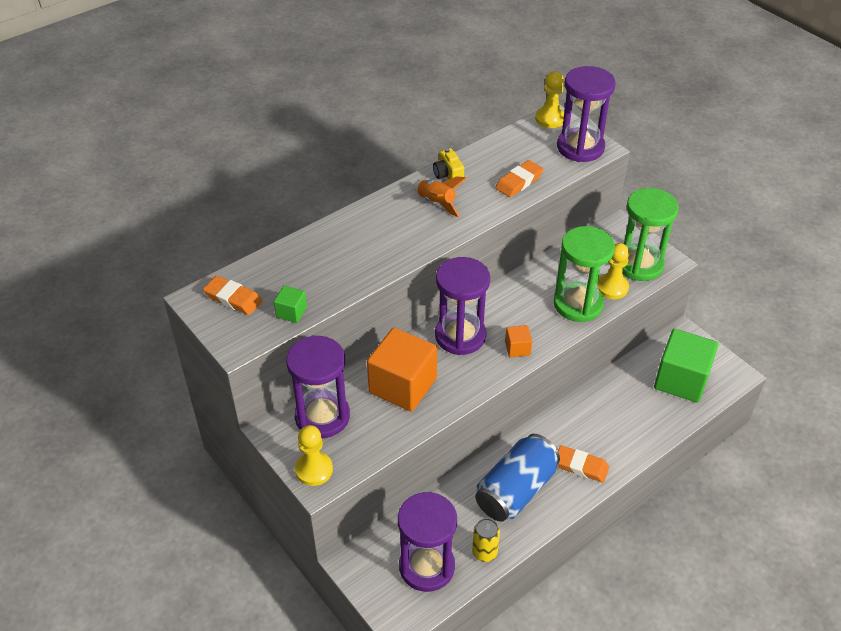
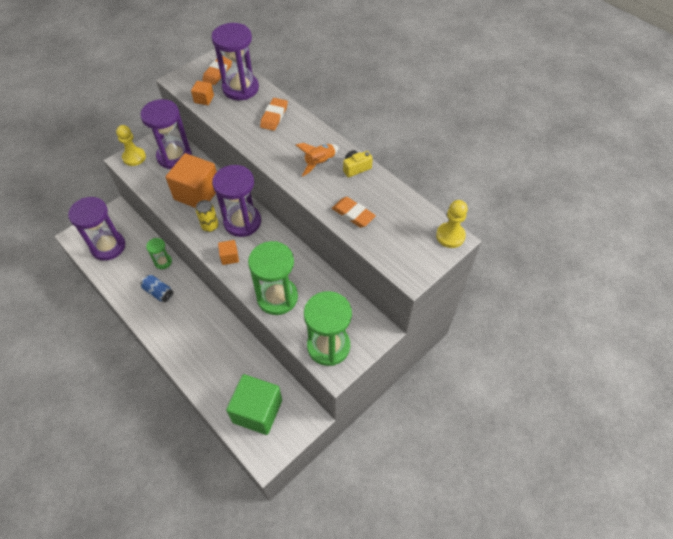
camera: 85 degrees right, 10 degrees up
(291, 312) = (204, 99): green cube -> orange cube
(462, 488) = (163, 262): none -> green hourglass
(484, 552) = (113, 276): yellow can -> yellow can (210, 226)
(515, 490) = (158, 292): blue can -> blue can, size x0.51
(580, 147) = (410, 259): purple hourglass -> purple hourglass (240, 88)
(581, 466) = (175, 333): orange eraser -> orange eraser (274, 116)
(612, 287) = (298, 323): yellow pawn -> none

